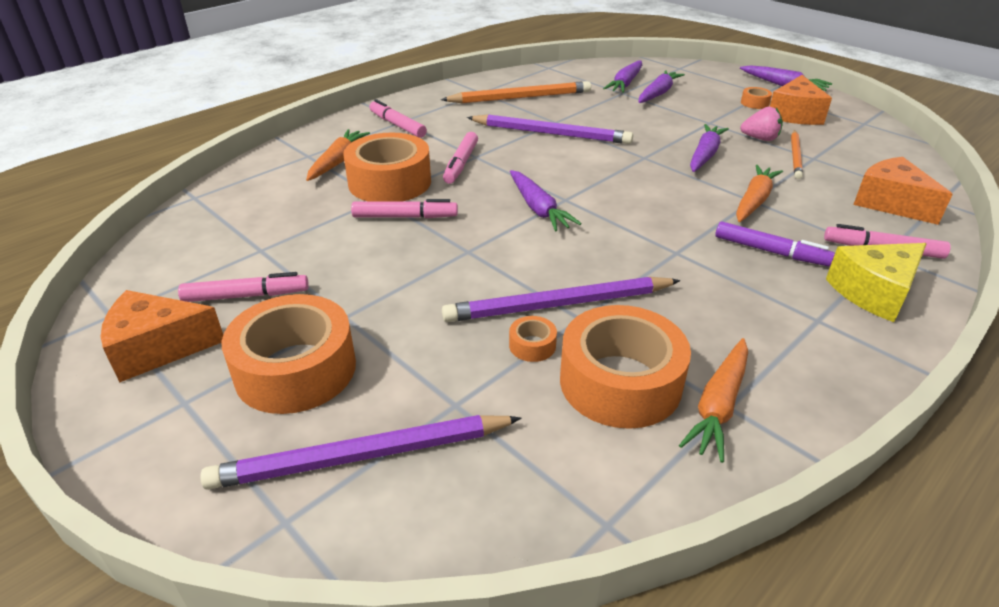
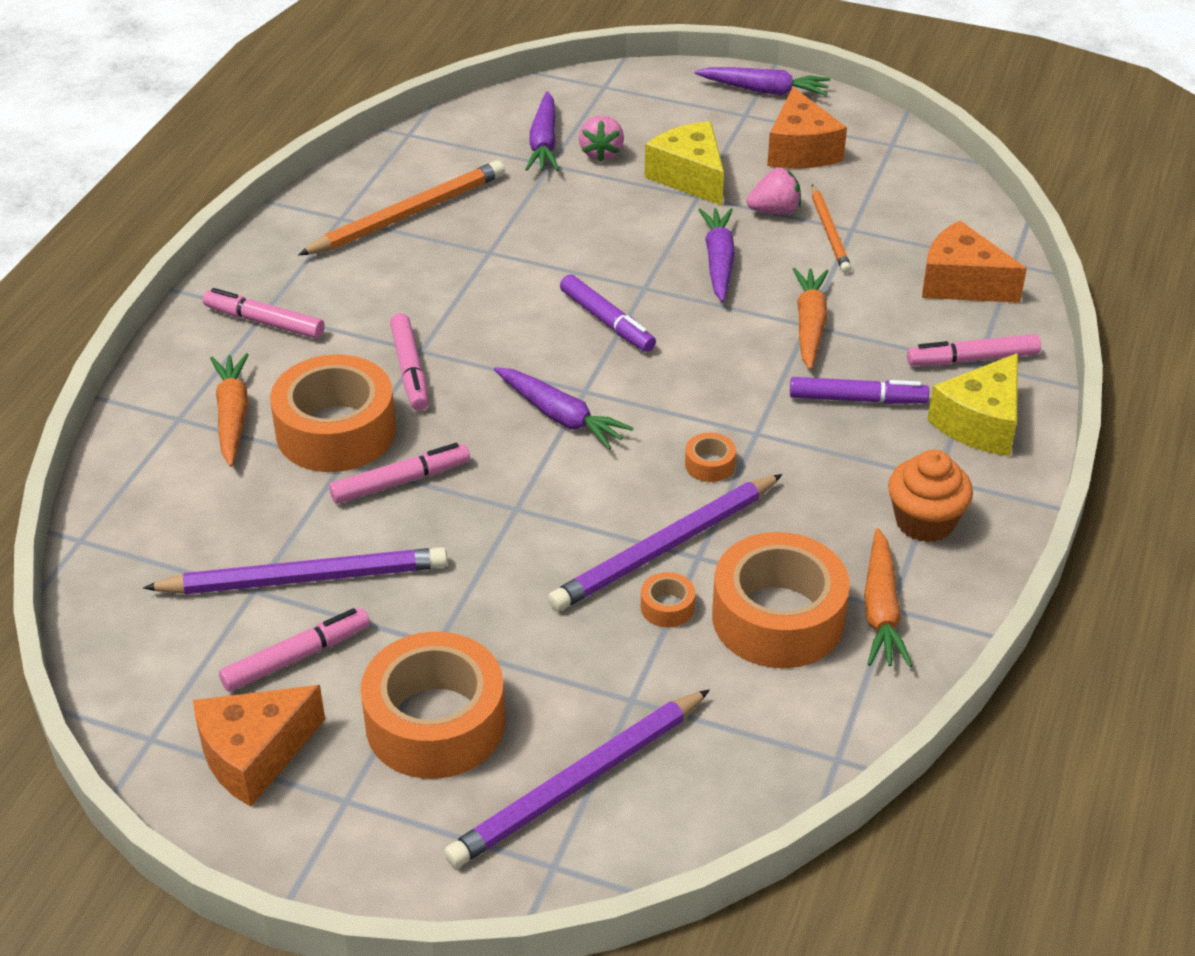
camera: 25 degrees left, 5 degrees up
(551, 133) = (497, 277): purple pencil -> purple pencil (304, 578)
(606, 168) = (607, 321): none -> purple marker
(658, 93) = (601, 153): purple carrot -> pink strawberry
(709, 113) = (689, 177): none -> yellow cheese
(754, 103) = (740, 139): orange tape -> orange tape (709, 464)
(792, 349) = (924, 522): none -> orange cupcake

